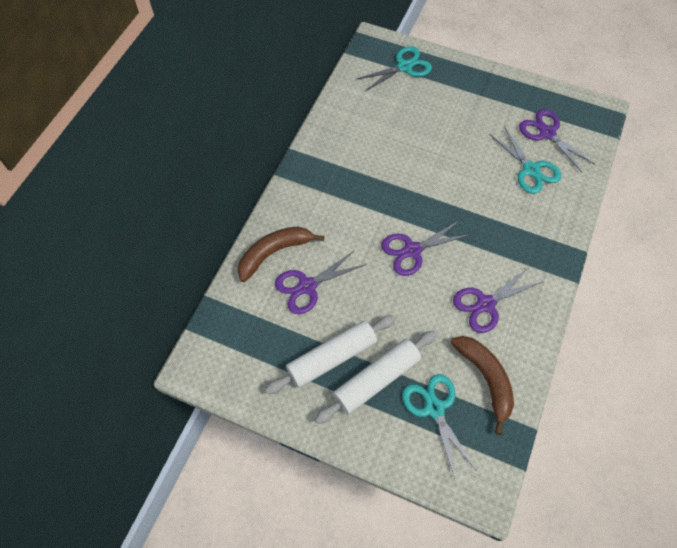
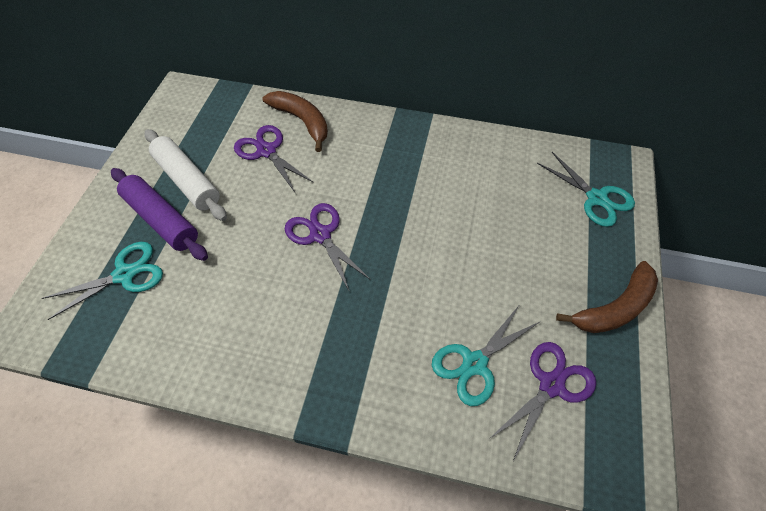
camera: 80 degrees right, 5 degrees down
(376, 379) = (162, 220): white rolling pin -> purple rolling pin
(485, 304) = (253, 317): purple scissors -> none
(485, 379) = (155, 323): brown banana -> brown banana (614, 308)

